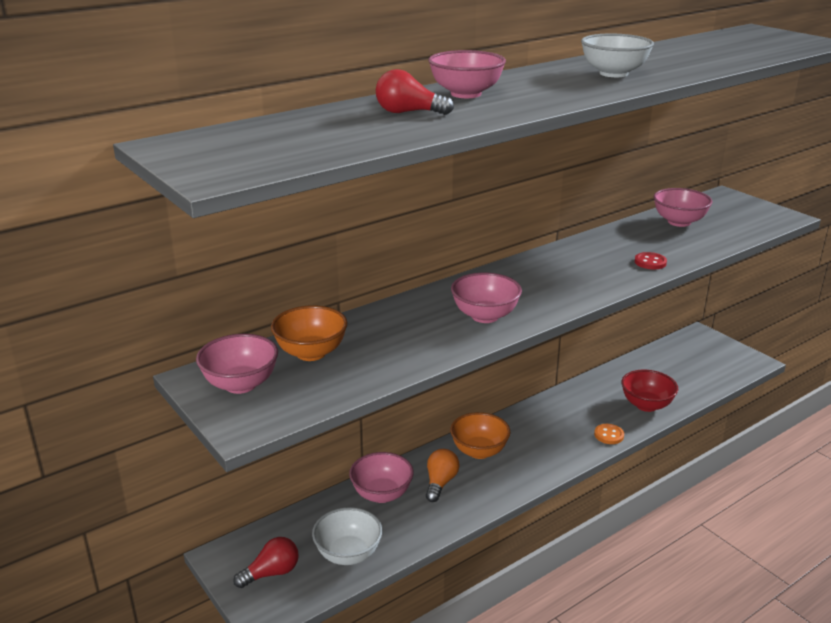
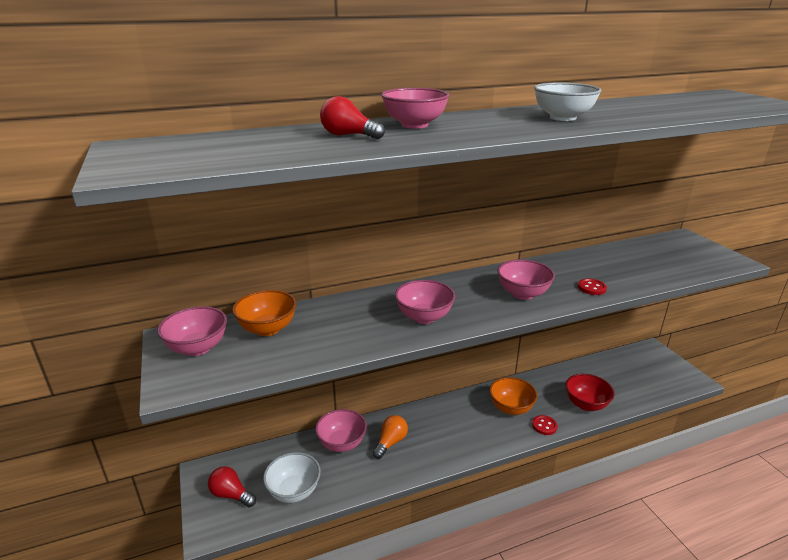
camera: 15 degrees right, 0 degrees up
(271, 573) = (231, 494): red light bulb -> red light bulb turned 135 degrees counterclockwise
(479, 451) = (432, 420): orange bowl -> orange bowl (511, 408)
(609, 435) = (544, 426): orange button -> red button
(679, 222) = (633, 255): pink bowl -> pink bowl (522, 294)

